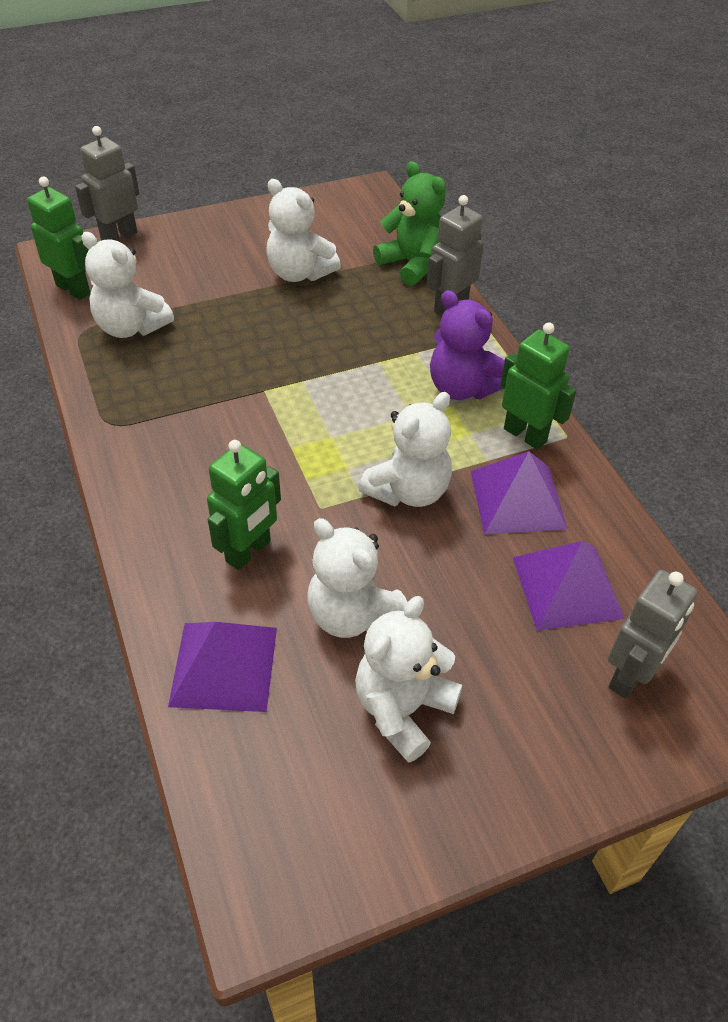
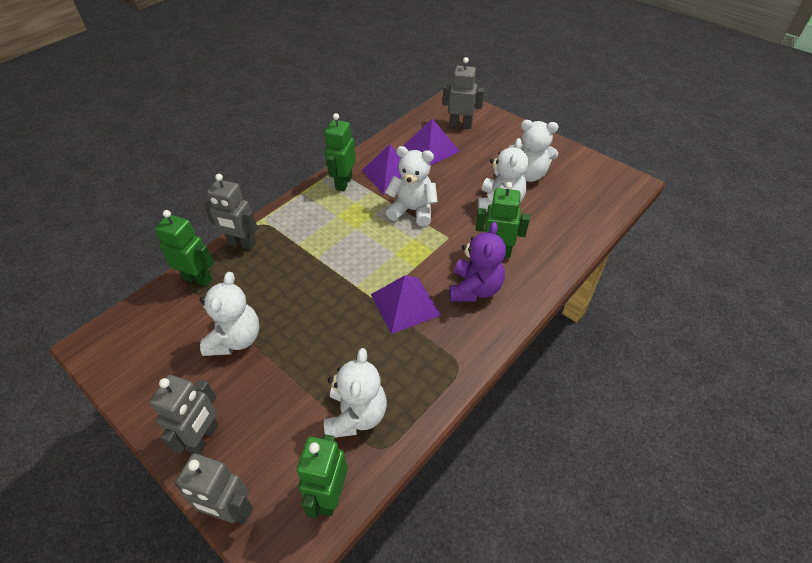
camera: 115 degrees left, 0 degrees up
(201, 235) = (203, 438): none -> grey robot
(224, 666) = (561, 232): purple pyramid -> purple pyramid (405, 304)
(412, 264) = (198, 279): green teddy bear -> green robot
(462, 388) = (320, 215): purple teddy bear -> purple teddy bear (475, 289)

